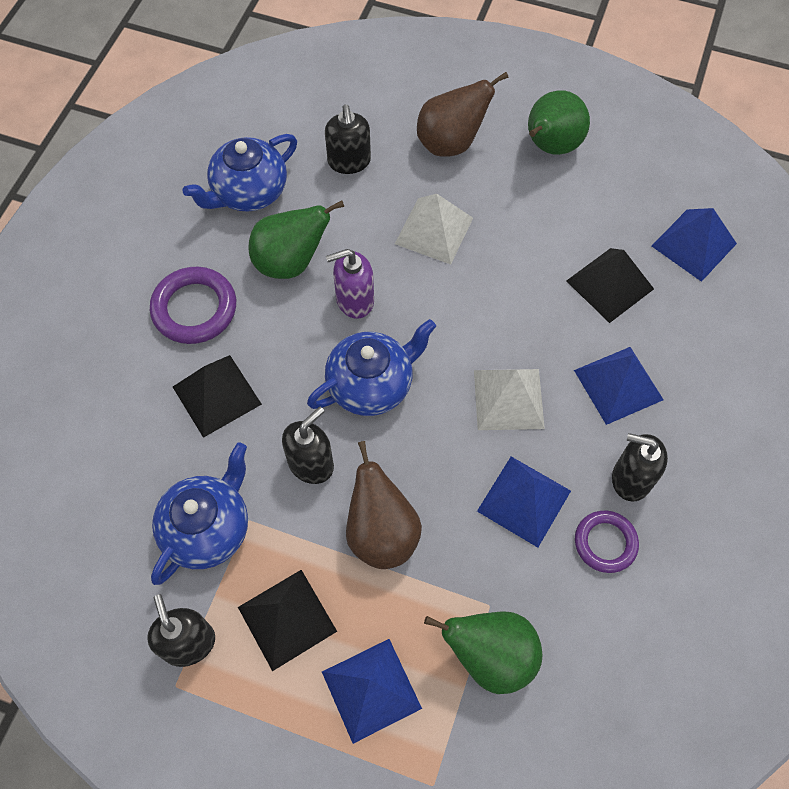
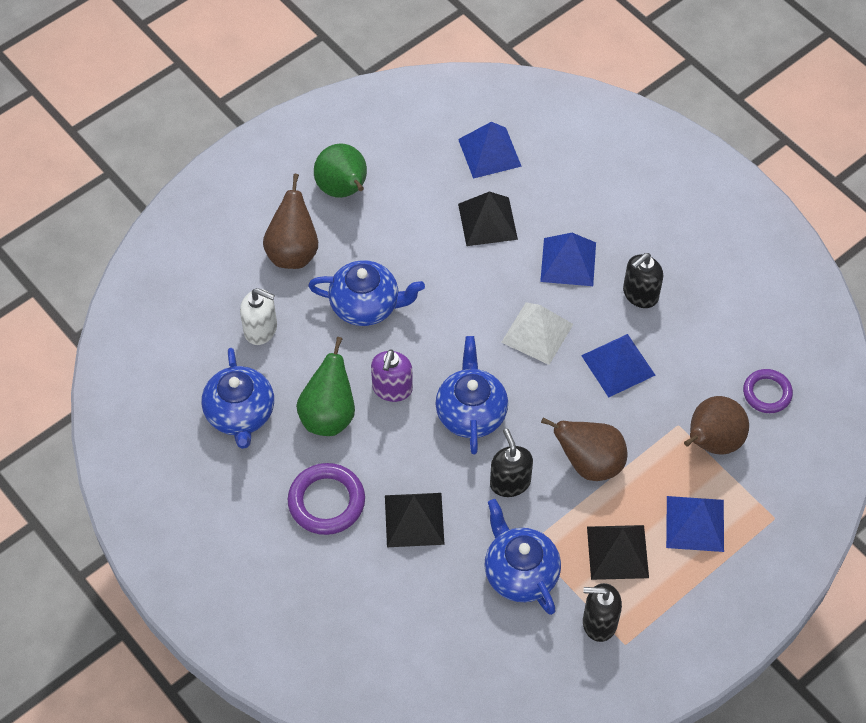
camera: 60 degrees left, 5 degrees down
(349, 161) = (261, 329): black soap dispenser -> white soap dispenser
(434, 231) = (366, 305): white pyramid -> blue teapot
(490, 656) = (711, 442): green pear -> brown pear
(605, 543) = (675, 334): purple ring -> purple ring (767, 393)

